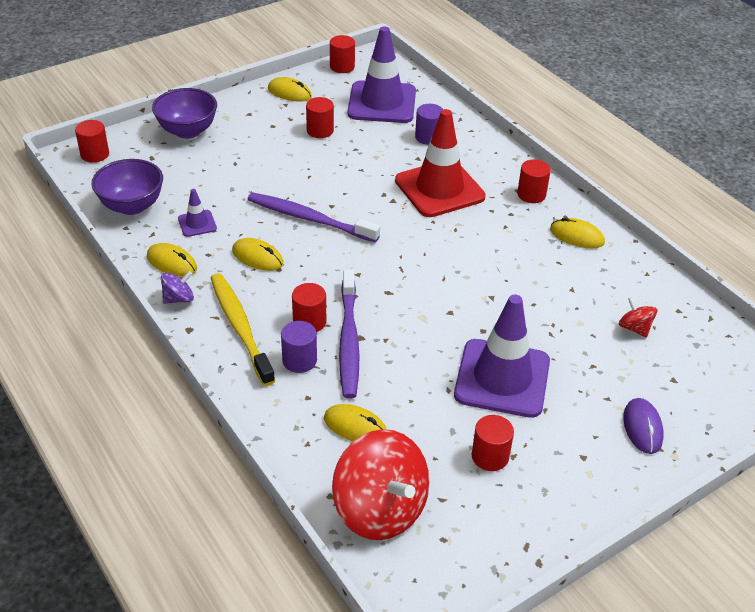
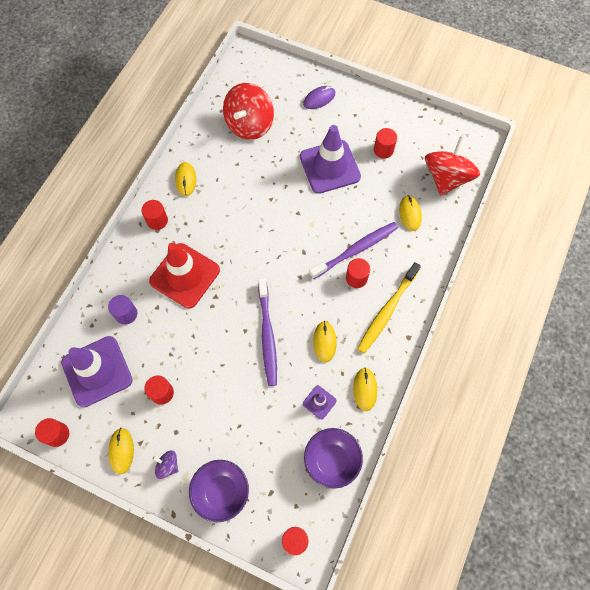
camera: 120 degrees left, 25 degrees up
(178, 299) = (390, 361): purple spinning top -> purple spinning top (168, 465)
(299, 360) = (387, 265): purple cylinder -> none
(634, 328) = (249, 125): red spinning top -> red spinning top, size x2.22

